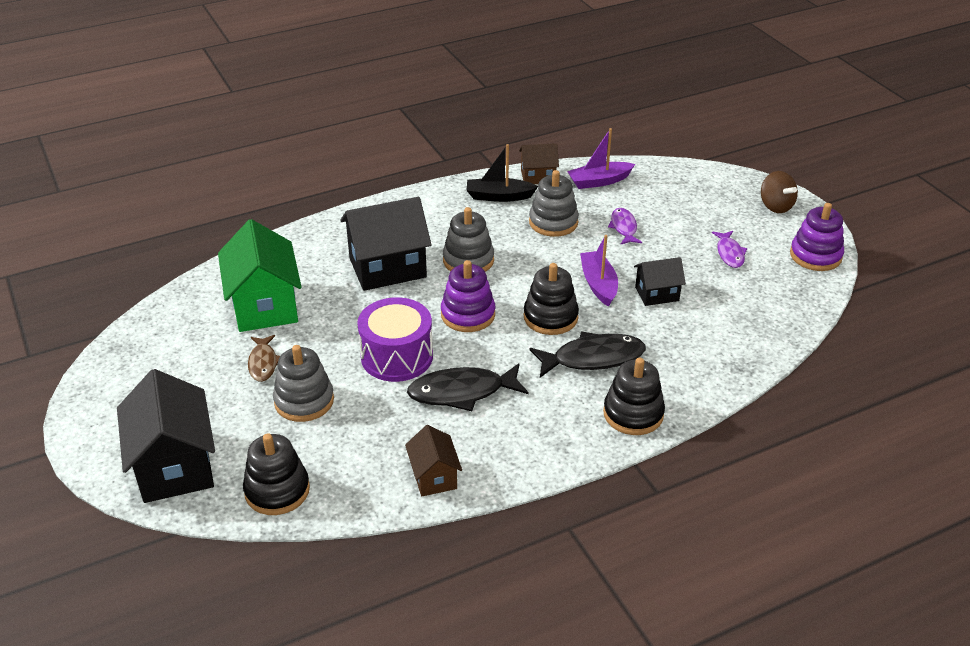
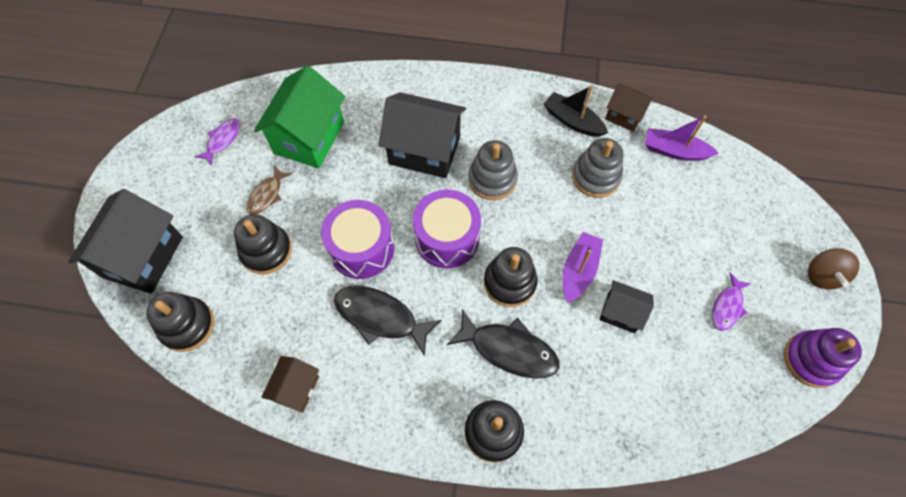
camera: 35 degrees right, 25 degrees up
(304, 401) = (266, 251): grey stacking toy -> black stacking toy
(468, 315) = (447, 238): purple stacking toy -> purple drum
(624, 227) = (653, 218): purple fish -> purple fish (222, 140)

